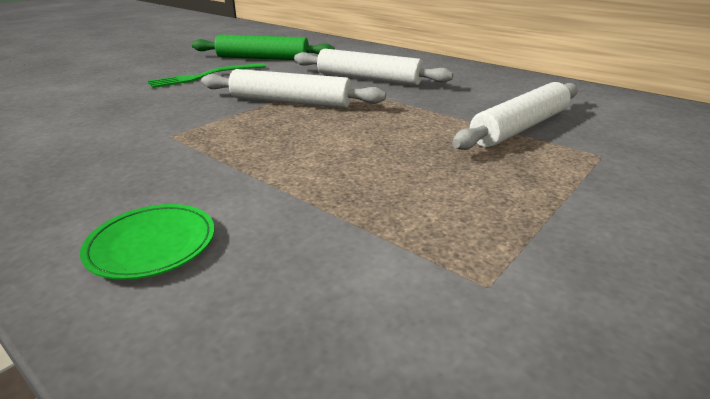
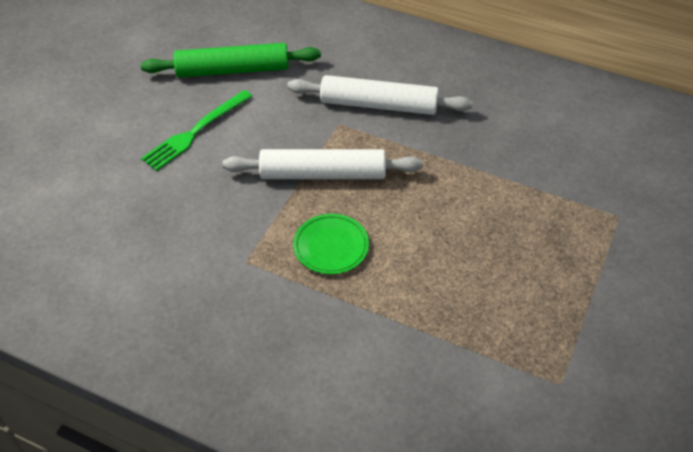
camera: 15 degrees left, 20 degrees up
(152, 245) = (336, 399): green plate -> green plate (331, 246)
(520, 127) = (549, 182): white rolling pin -> none

